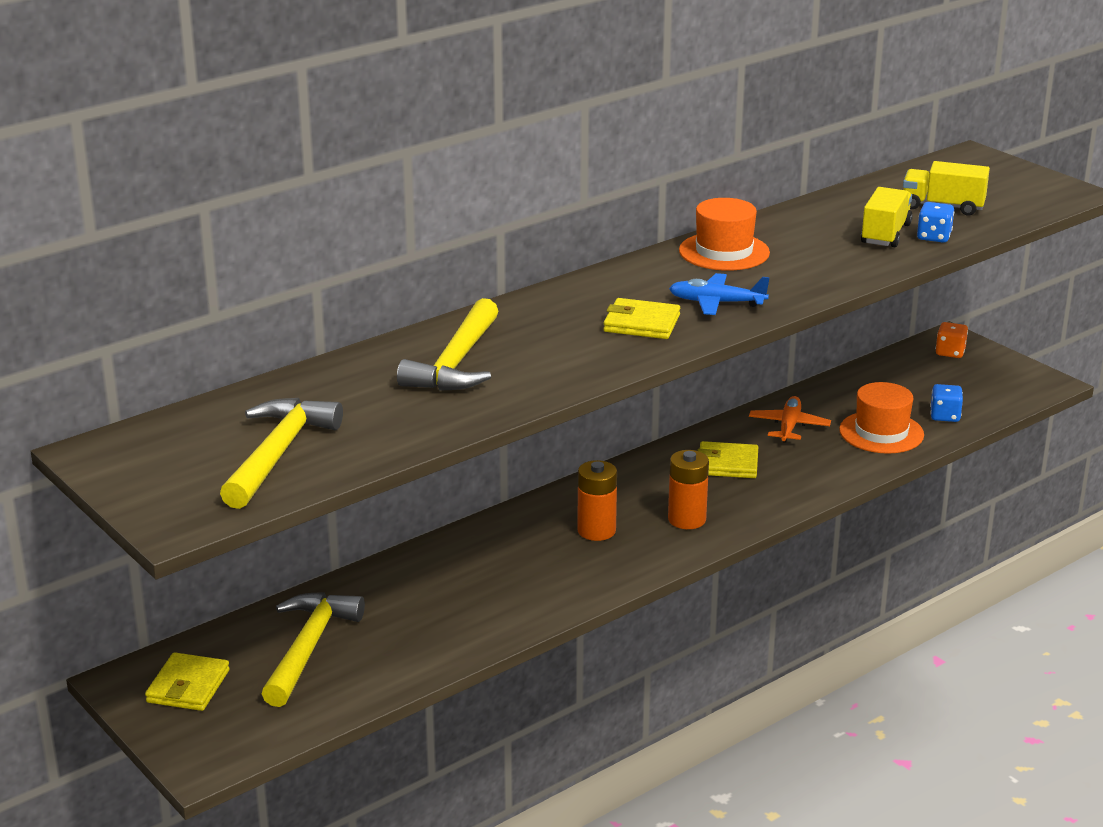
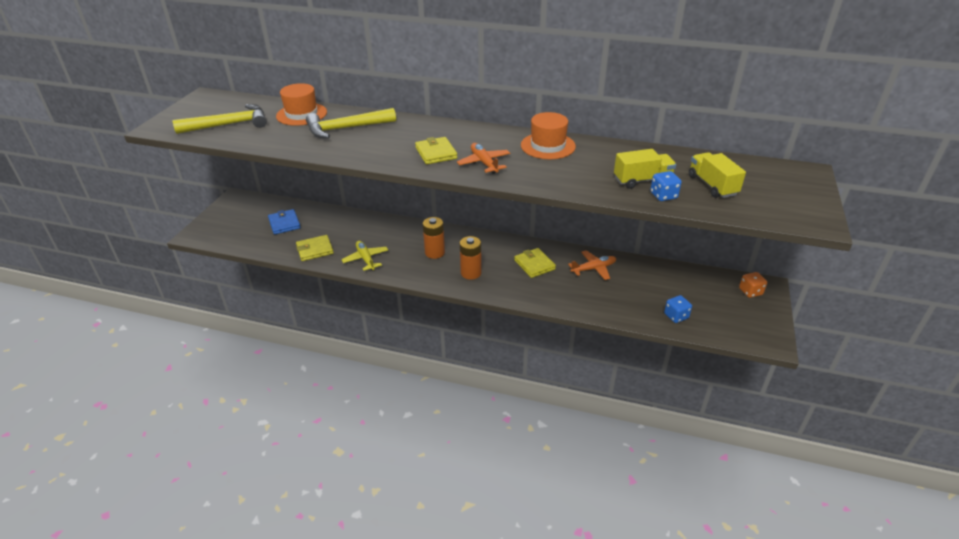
camera: 55 degrees right, 10 degrees up
(188, 686) = (240, 211): yellow wallet -> yellow wallet (315, 250)
(308, 648) = (284, 223): yellow hammer -> blue wallet
(534, 597) = (366, 259): none -> yellow plane
(716, 303) = (484, 163): blue plane -> orange plane
(881, 432) = (627, 300): orange hat -> orange hat (301, 114)

